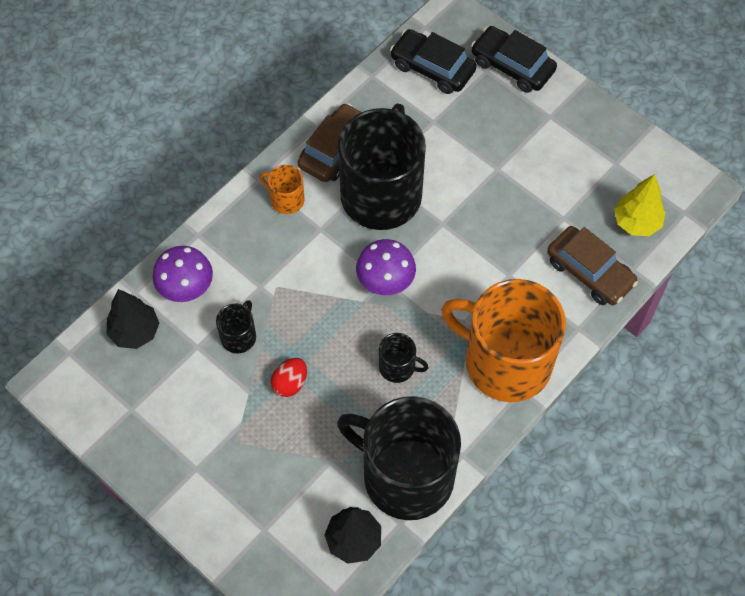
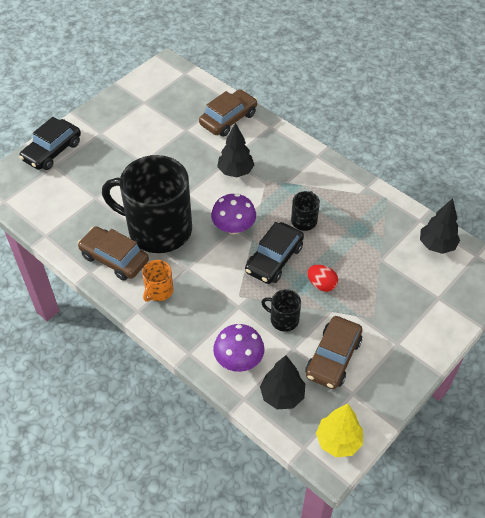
camera: 90 degrees left, 10 degrees down
(180, 390) = (333, 358): none -> brown car
(406, 476) = (386, 216): black mug -> none
(432, 68) = (45, 197): black car -> black car (274, 259)
(485, 282) = (235, 172): none -> black tree
(505, 362) = (297, 163): orange mug -> none
(636, 222) = (191, 95): yellow tree -> yellow tree (338, 441)

